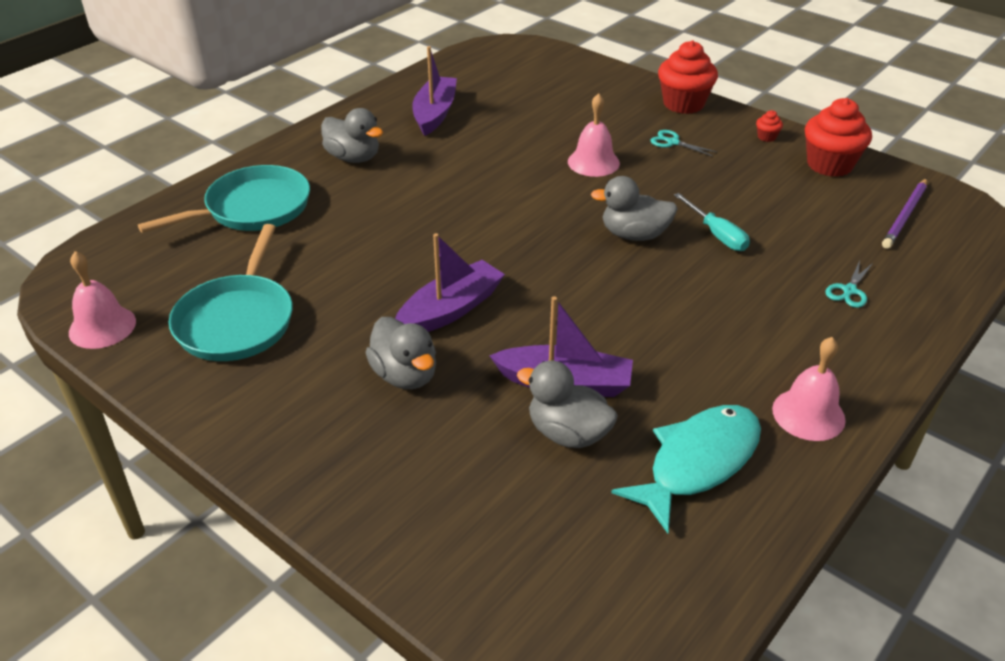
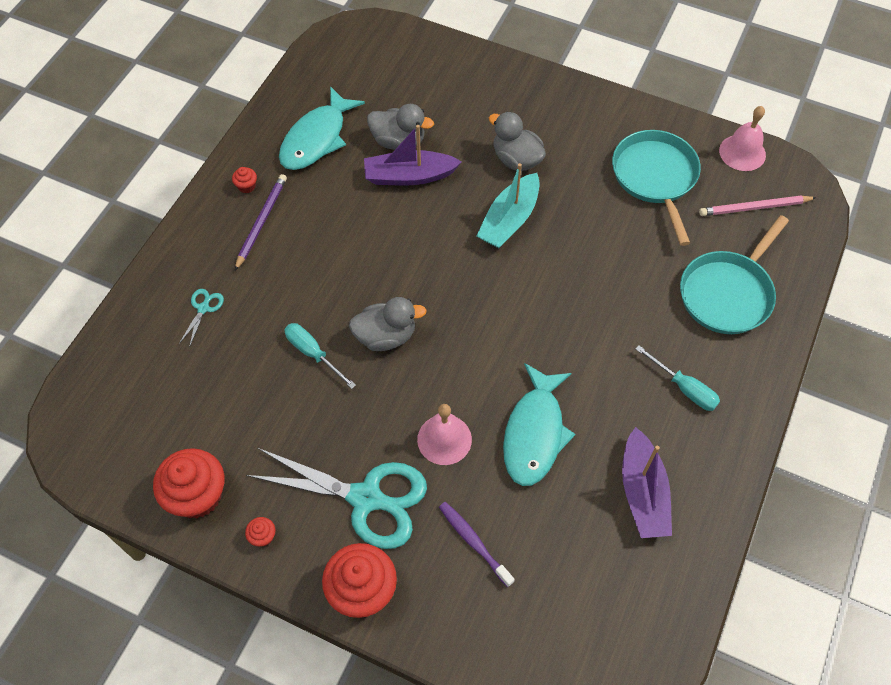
camera: 165 degrees right, 20 degrees up
(150, 270) = (754, 208): none -> pink pencil
(353, 158) = (684, 388): grey duck -> turquoise screwdriver
(450, 310) = (509, 220): purple boat -> turquoise boat
(508, 154) = (534, 433): none -> turquoise fish
(587, 111) = (474, 542): none -> purple toothbrush
(672, 142) = (367, 499): turquoise scissors -> turquoise scissors, size x2.45
(808, 414) = (246, 186): pink bell -> red cupcake
(905, 216) = (135, 422): purple pencil -> purple pencil (261, 222)

